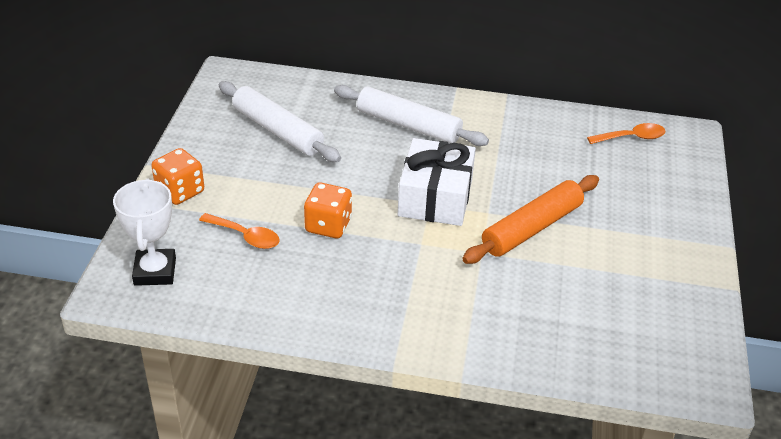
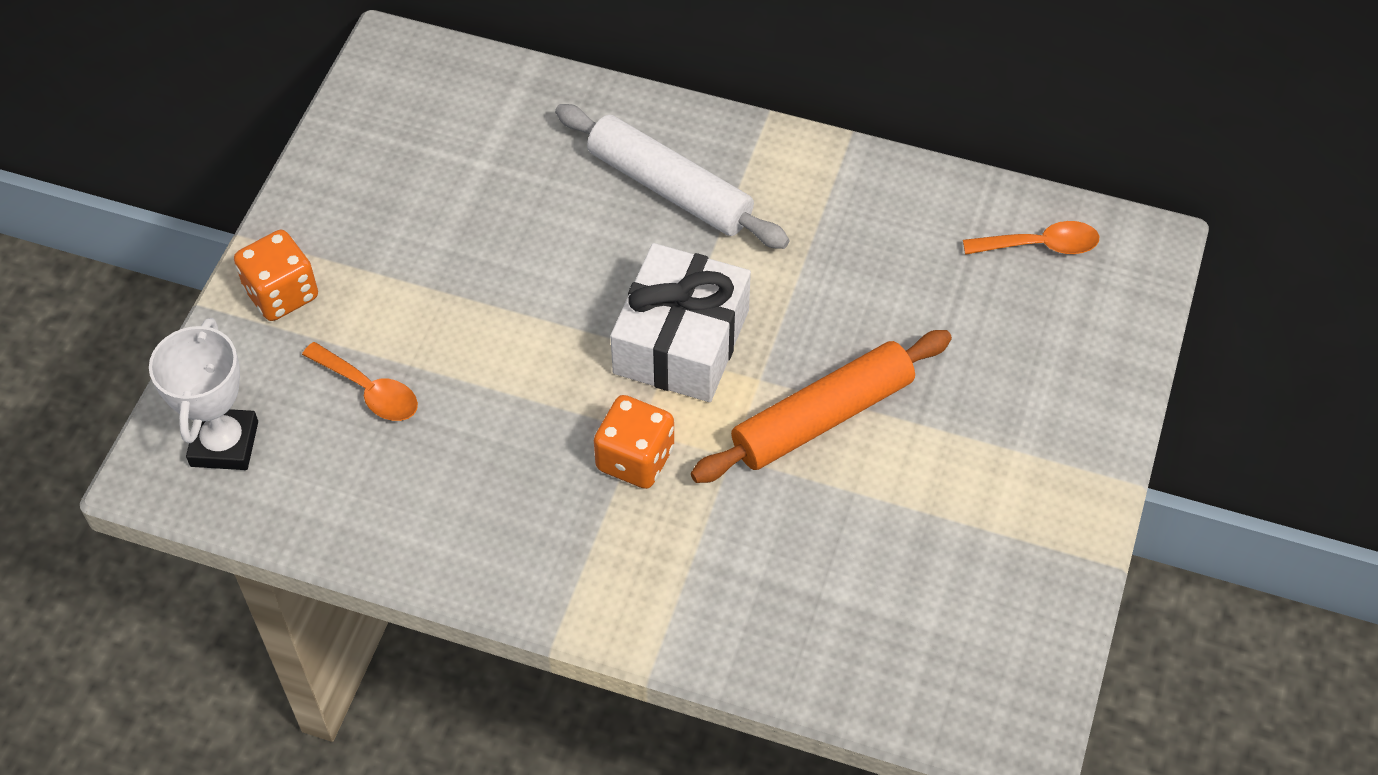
camera: 10 degrees right, 15 degrees up
(277, 131) = (453, 183): white rolling pin -> none
(328, 225) = (500, 382): orange dice -> orange dice (635, 459)

